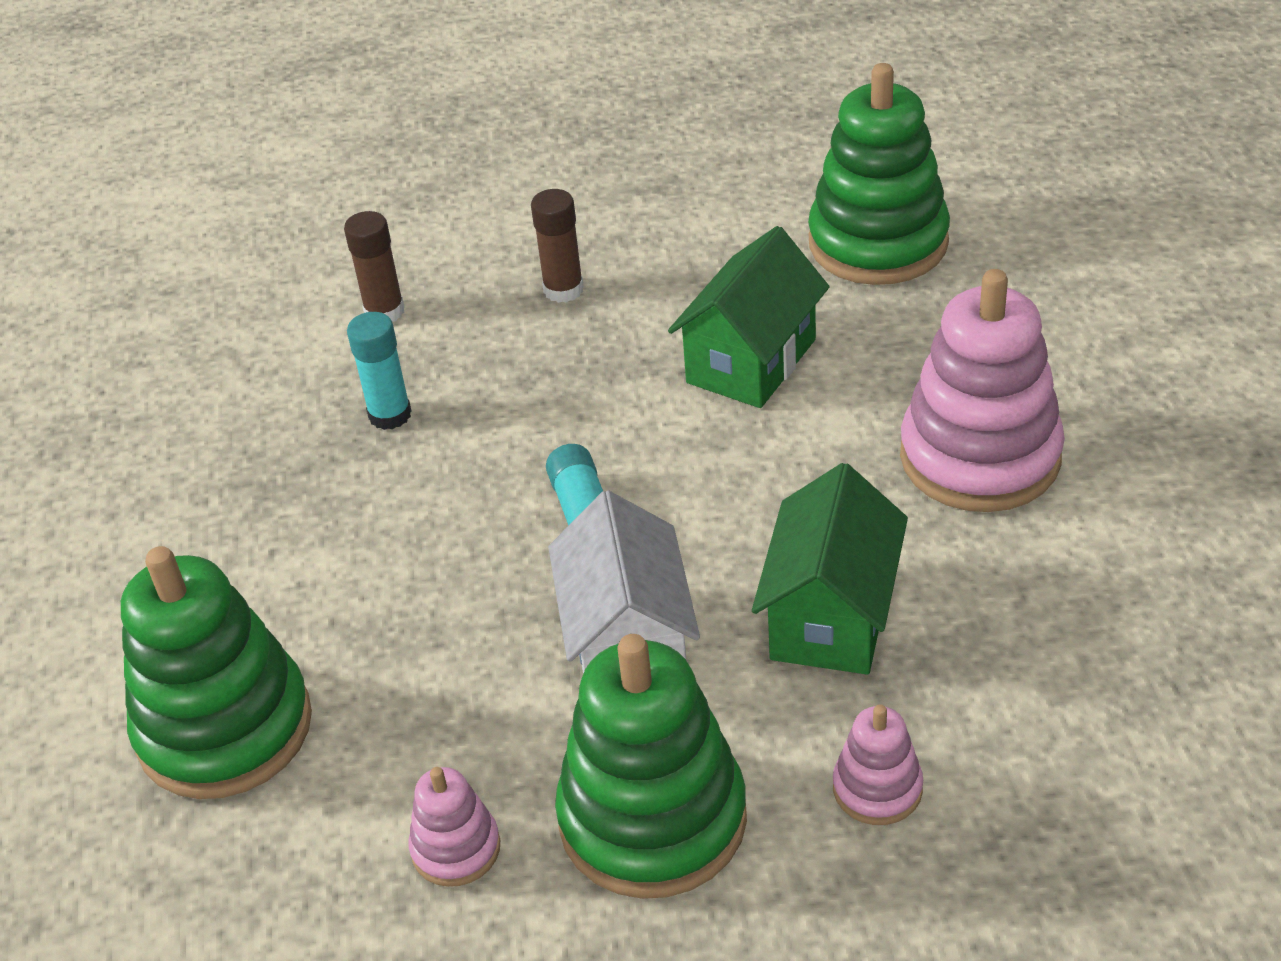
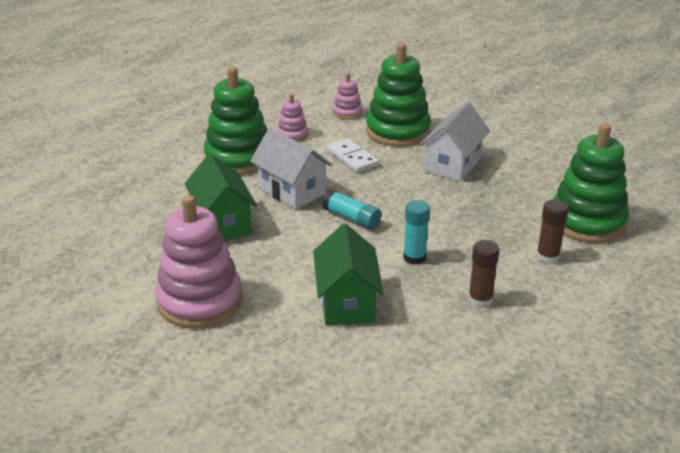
camera: 140 degrees right, 10 degrees down
(256, 564) = (452, 165): none -> white house
(390, 415) = (479, 221): turquoise glue stick -> turquoise glue stick (414, 257)
(415, 685) = (352, 158): none -> white domino
(877, 788) = (170, 187): pink stacking toy -> pink stacking toy (347, 113)
(878, 243) = (341, 398): green stacking toy -> green stacking toy (587, 222)

